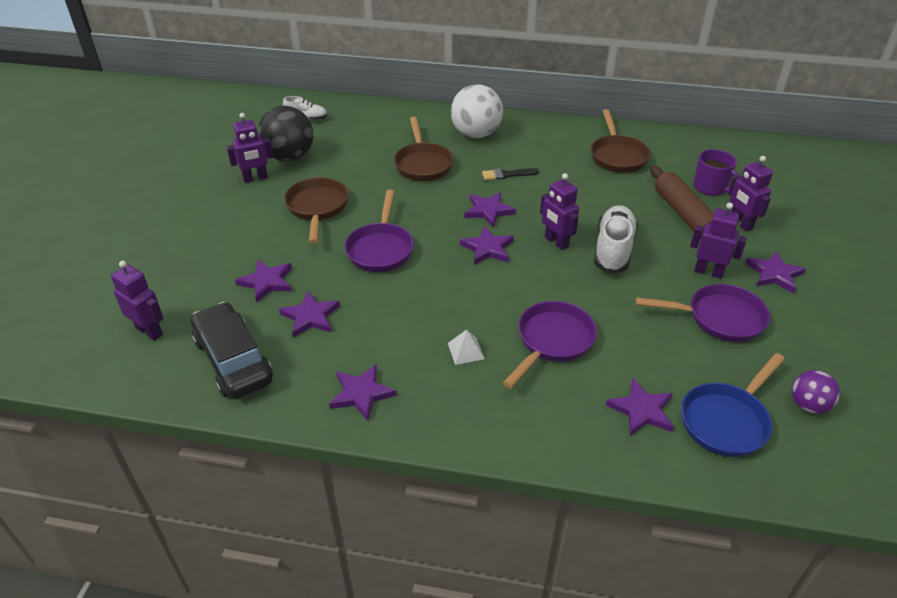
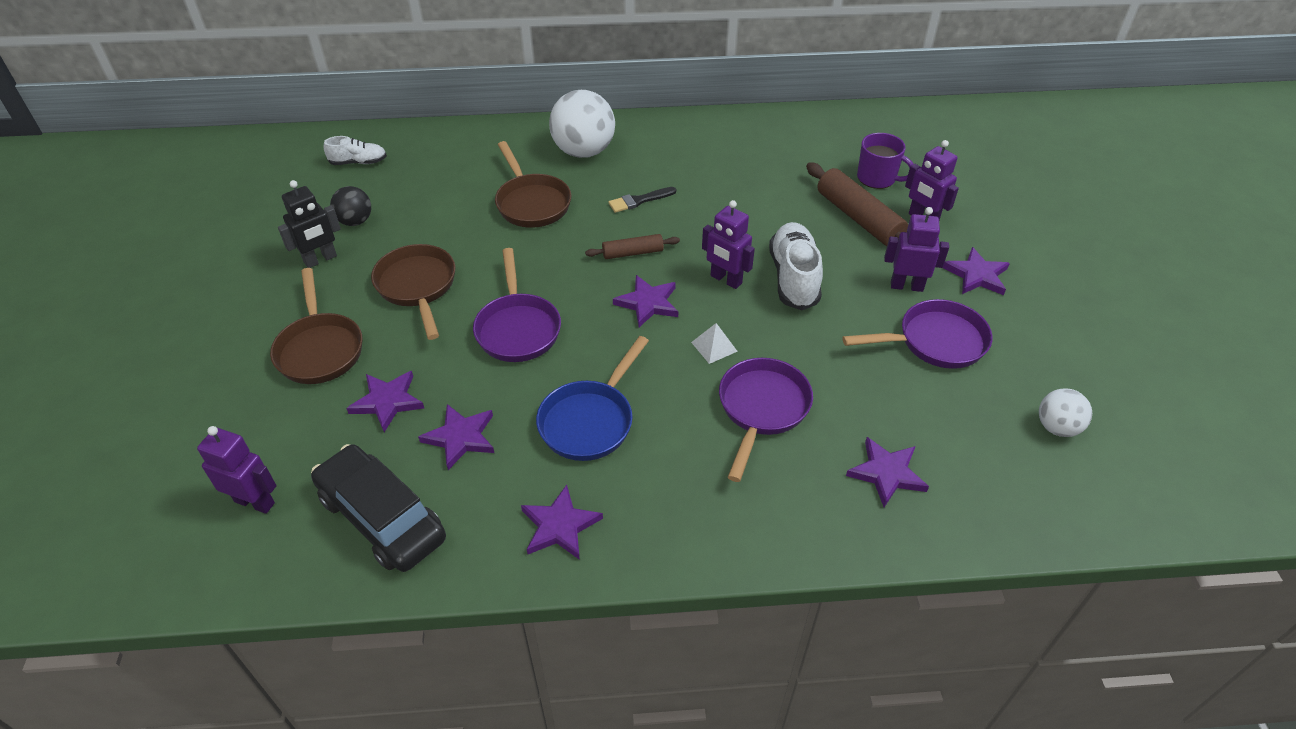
camera: 15 degrees left, 5 degrees up
(255, 178) = (320, 259): purple robot -> black robot
(289, 157) = (355, 221): black ball -> black ball, size x0.55
(466, 351) = (666, 442): white pyramid -> white pyramid (714, 346)
(488, 211) = (632, 253): purple star -> brown rolling pin
(617, 156) = (761, 154): brown pan -> brown pan (320, 349)
(727, 420) = (979, 465): blue pan -> blue pan (590, 420)
(808, 405) = (1057, 427): purple ball -> white ball

